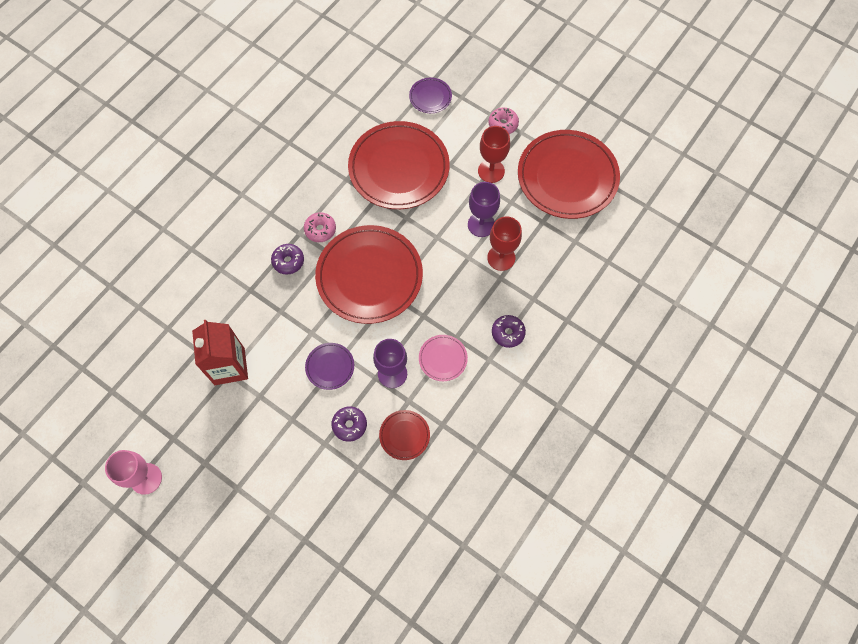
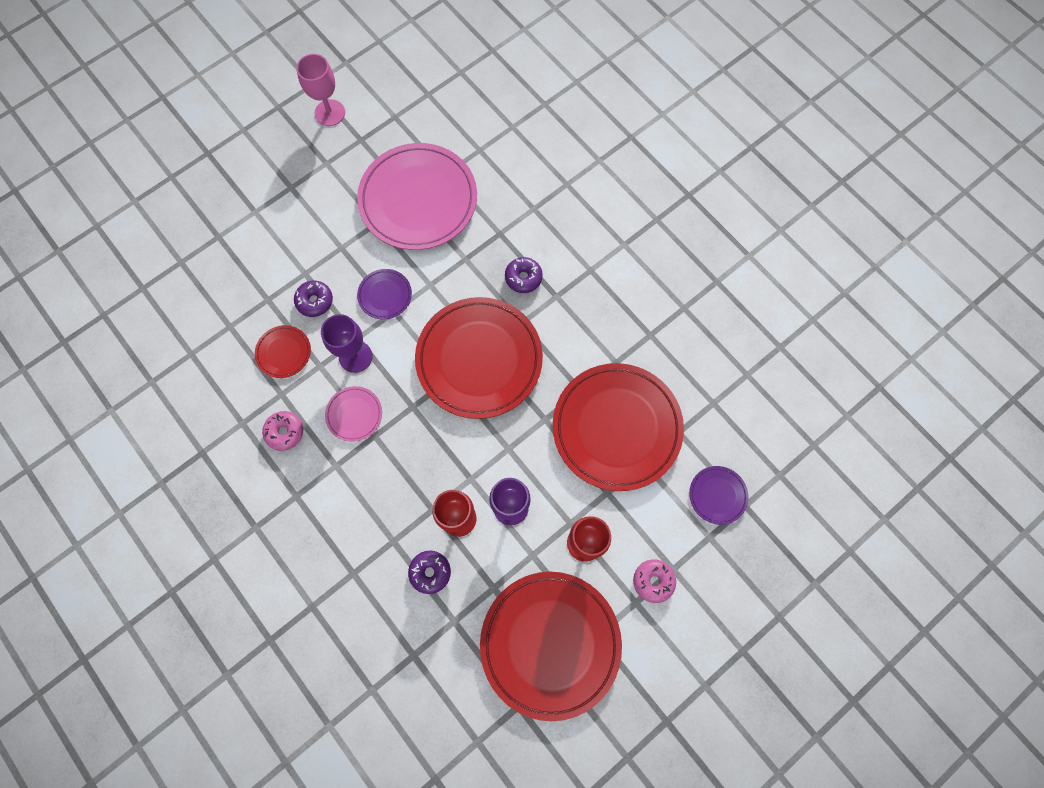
camera: 105 degrees right, 5 degrees up
(229, 366) = (418, 200): red carton -> pink plate
(320, 230) = (554, 319): pink donut -> pink donut (285, 432)
(508, 333) = (360, 497): purple donut -> purple donut (430, 572)

